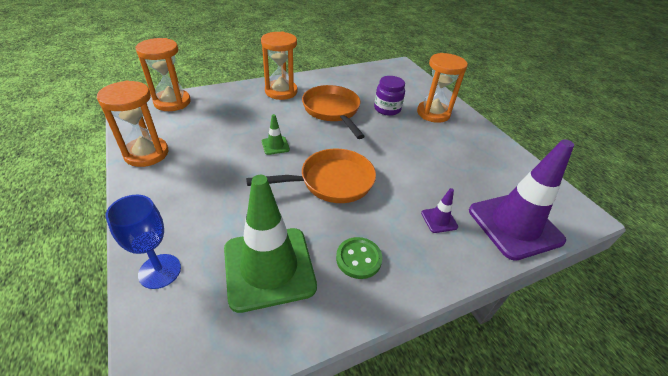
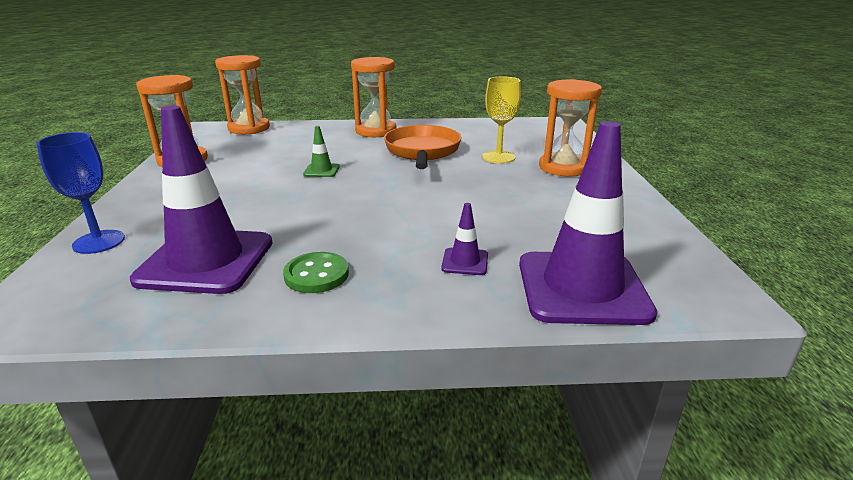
camera: 25 degrees right, 15 degrees down
(269, 267) = (206, 261): green traffic cone -> purple traffic cone
(331, 181) = (356, 207): orange pan -> none
(387, 109) = (498, 157): purple jar -> yellow goblet

